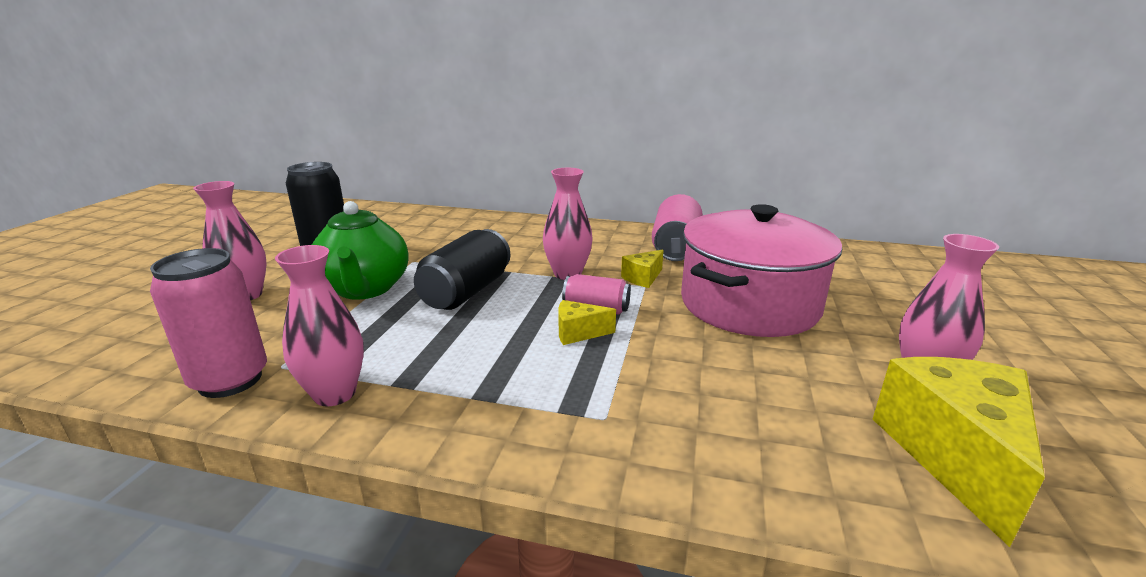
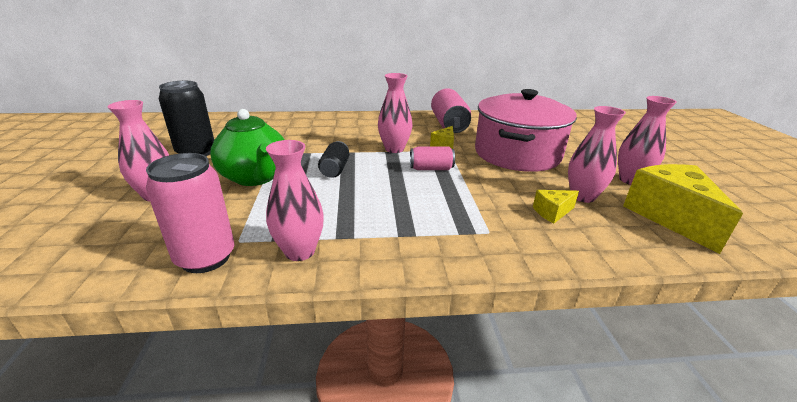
camera: 20 degrees left, 5 degrees up
(466, 292) = (335, 169): black can -> black can, size x0.60
(578, 333) = (432, 185): yellow cheese -> yellow cheese (552, 212)
(808, 390) = (582, 196): none -> pink vase

